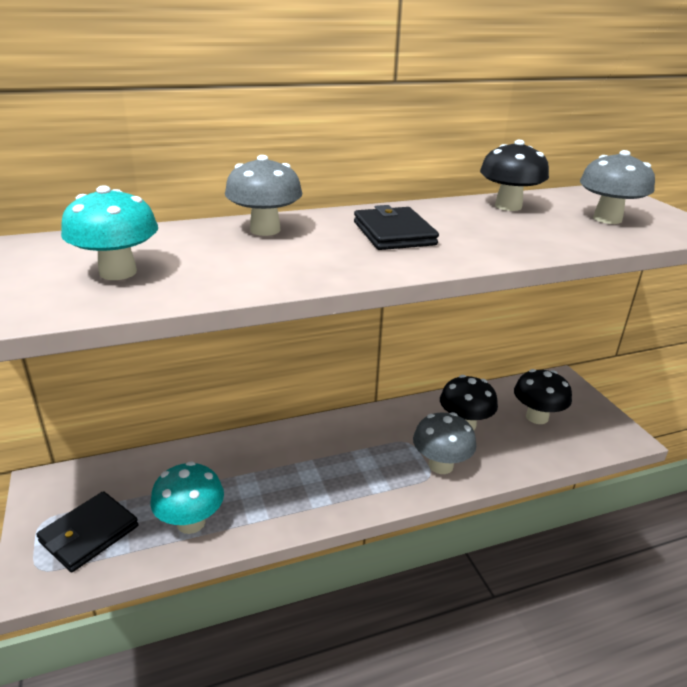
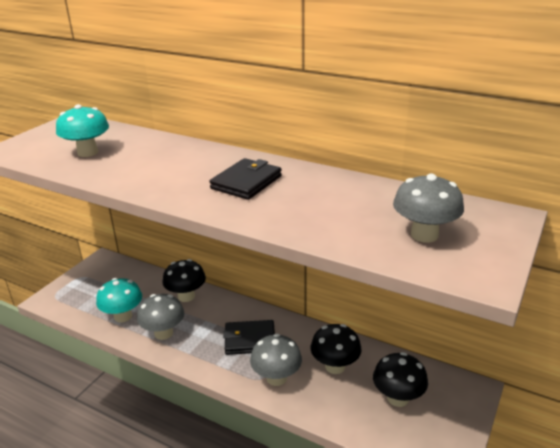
camera: 50 degrees right, 0 degrees up
(89, 534) = (86, 293): black wallet -> black wallet (250, 340)
(265, 230) = (191, 153): grey mushroom -> grey mushroom (163, 333)
(508, 206) = (374, 194): black mushroom -> black mushroom (186, 296)

